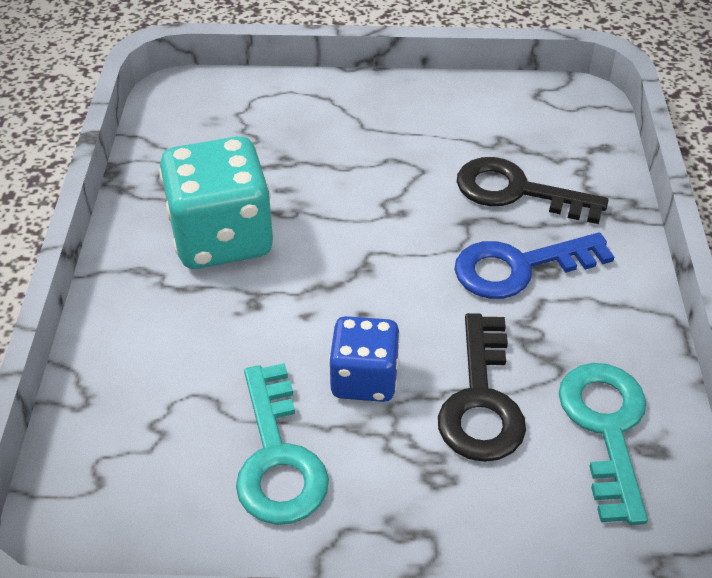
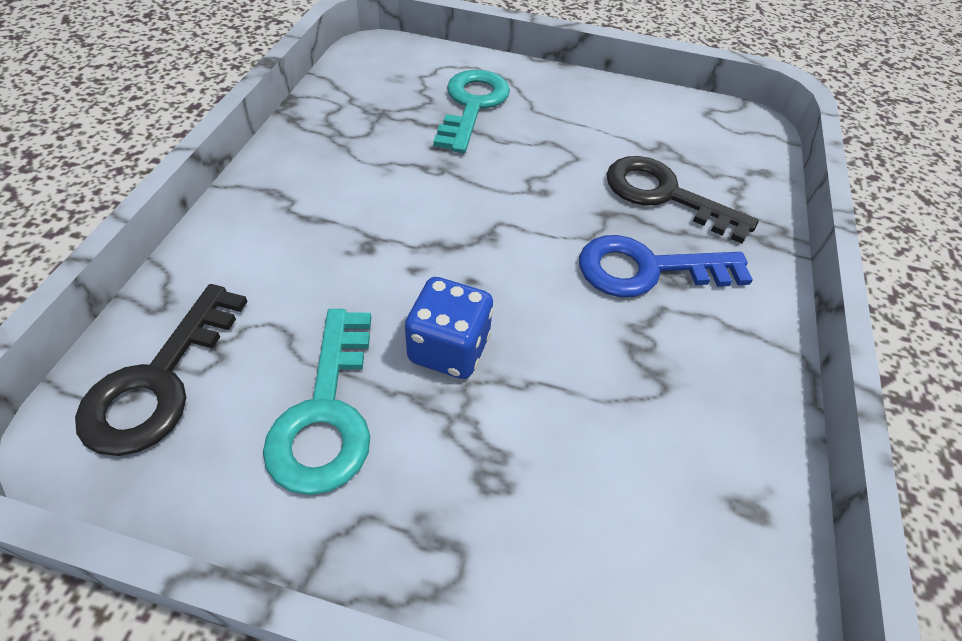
camera: 10 degrees right, 5 degrees up
(221, 238) = (362, 179): turquoise dice -> none
(481, 400) = (566, 402): black key -> black key (159, 381)
(606, 428) = (700, 470): turquoise key -> turquoise key (472, 105)

